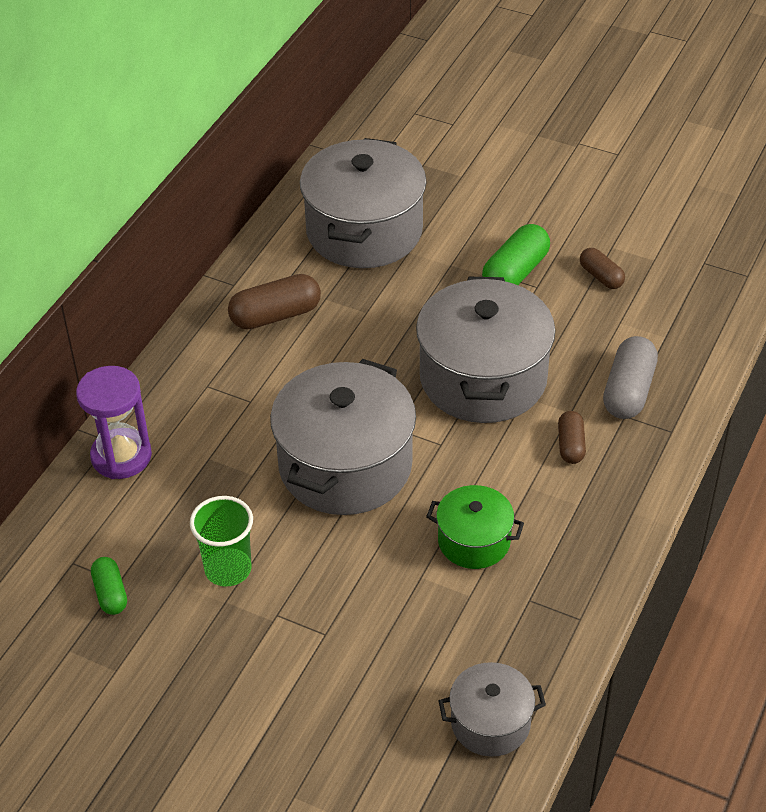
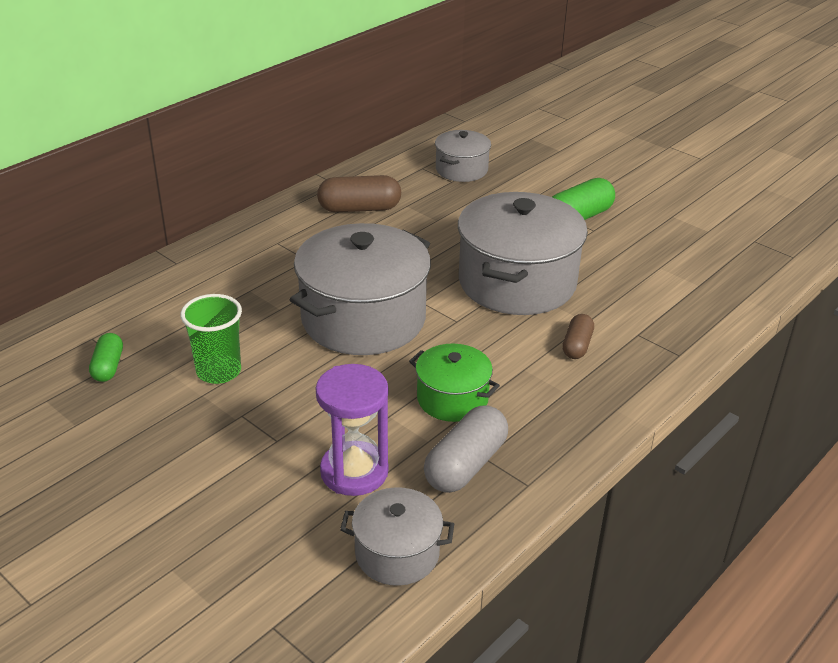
camera: 15 degrees right, 10 degrees down
(121, 456) = (178, 274): purple hourglass -> purple hourglass (354, 472)
(364, 231) = (461, 170): grey pot -> grey pot, size x0.52
(601, 276) = (654, 233): brown capsule -> none
(628, 391) = (648, 317): grey capsule -> grey capsule (466, 465)

